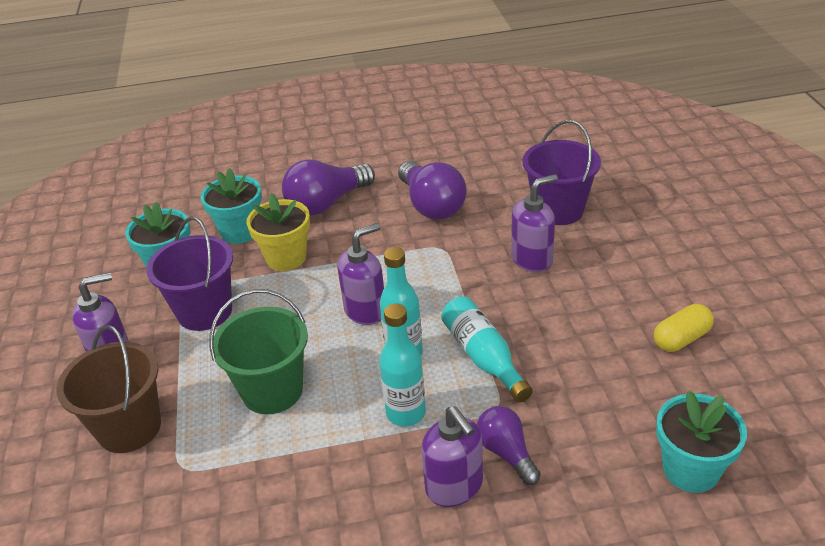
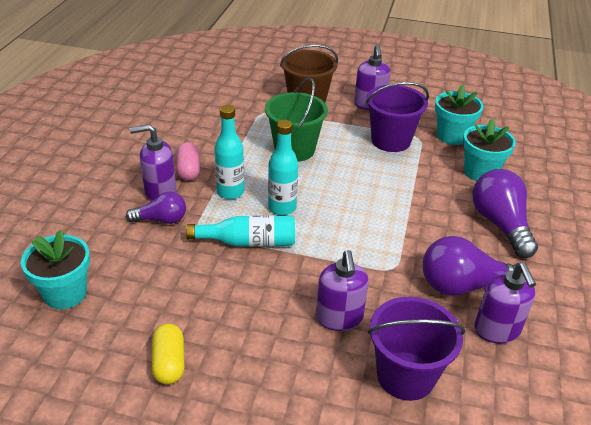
camera: 110 degrees right, 0 degrees up
(286, 258) = (431, 185): yellow flower pot -> none
(365, 310) = (341, 204): purple soap dispenser -> purple soap dispenser (497, 330)
(386, 481) = (188, 170): none -> pink capsule

